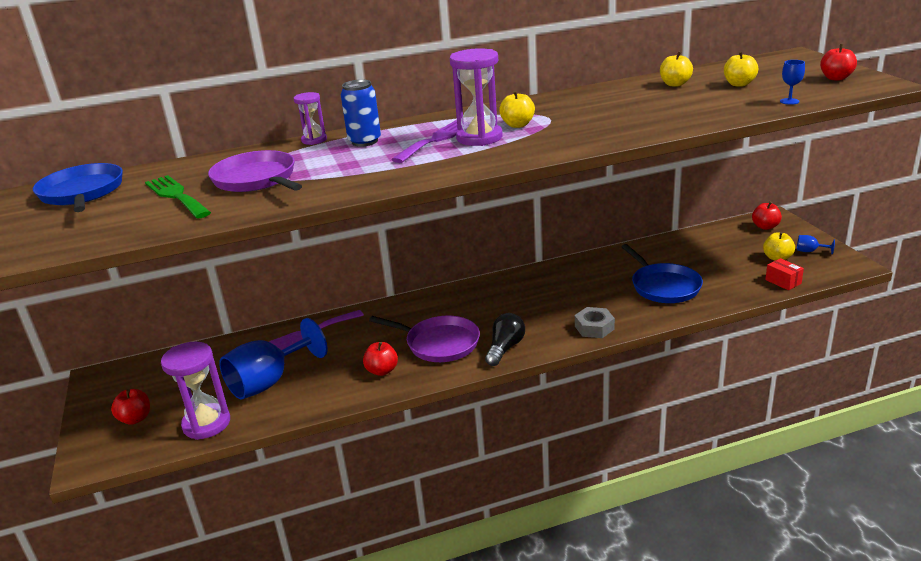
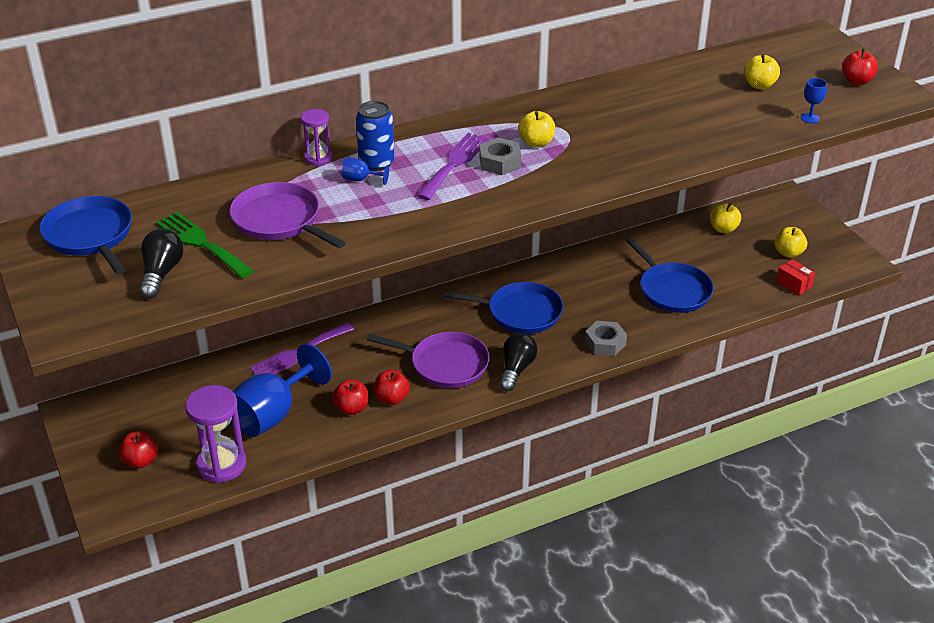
camera: 10 degrees left, 10 degrees up
(126, 217) = (161, 273): none -> black light bulb
(479, 138) = (500, 162): purple hourglass -> grey nut
(518, 303) = (520, 313): none -> blue pan
(675, 84) = (693, 81): yellow apple -> yellow apple (723, 229)
(765, 227) = (776, 210): red apple -> red apple (351, 408)
(809, 251) = (821, 244): blue goblet -> blue goblet (360, 179)

